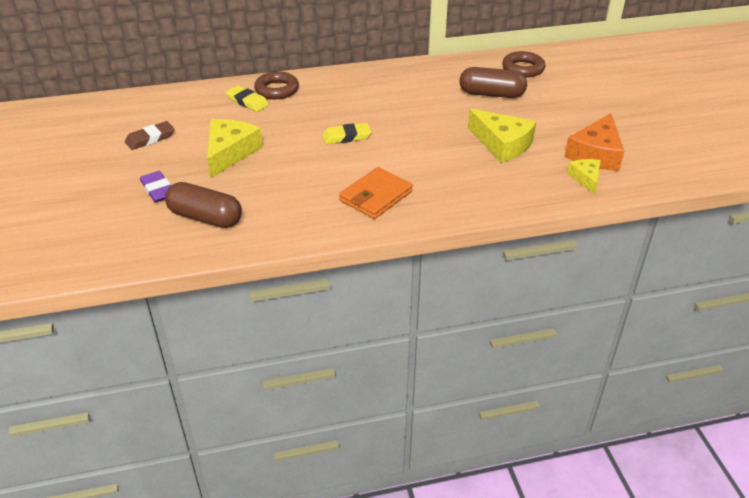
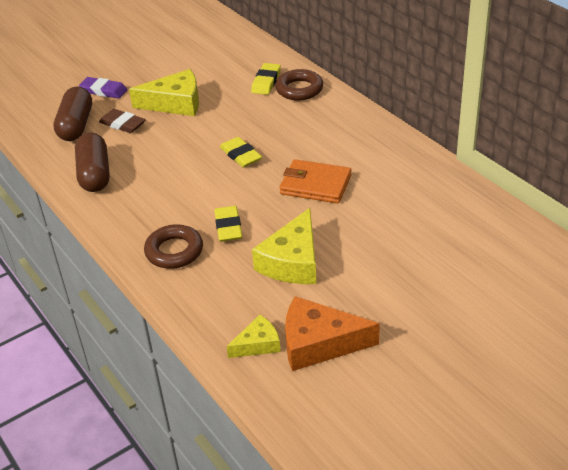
camera: 70 degrees right, 0 degrees up
(150, 138) = (174, 60): brown eraser -> brown eraser (122, 124)
(158, 190) = (104, 91): purple eraser -> purple eraser turned 75 degrees clockwise
(376, 196) = (148, 202): orange wallet -> orange wallet (315, 185)
(440, 163) = (228, 227): none -> yellow eraser
(491, 94) = (400, 227): brown capsule -> brown capsule (94, 174)
(523, 69) = (487, 237): brown ring -> brown ring (174, 251)

